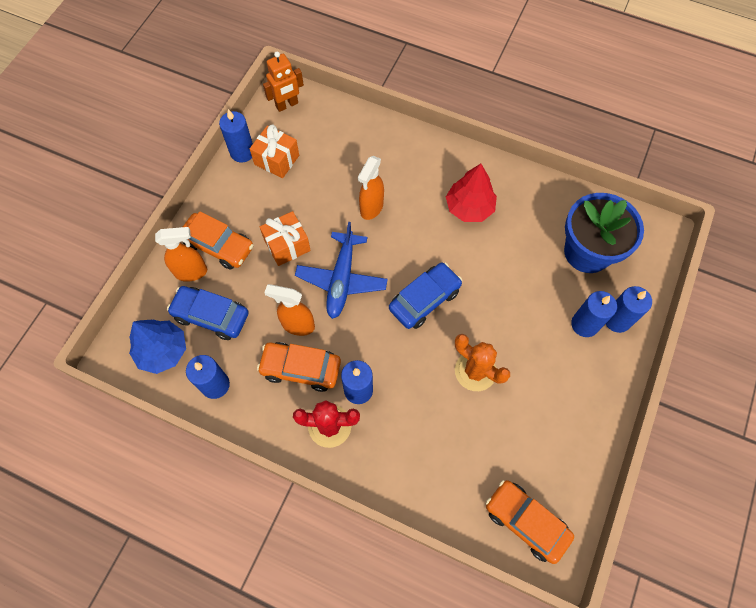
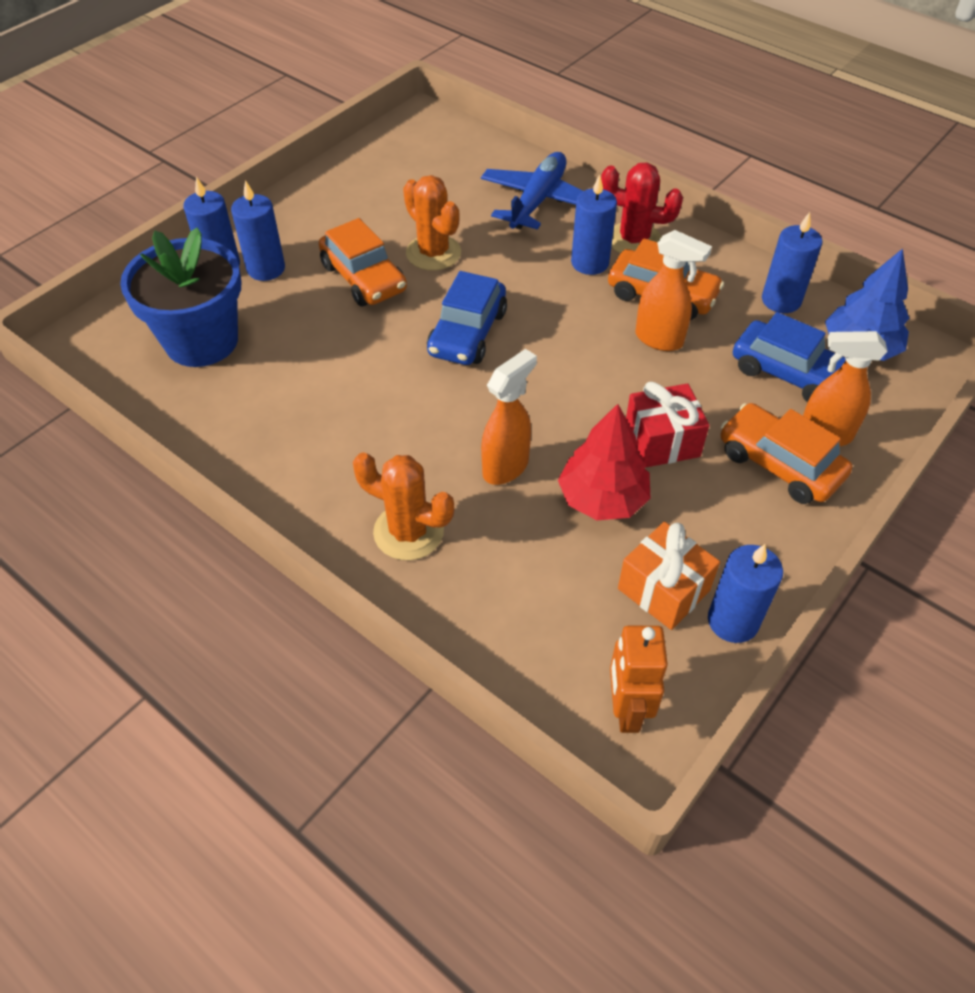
camera: 165 degrees left, 15 degrees down
(287, 105) = (626, 709): orange robot -> orange robot turned 75 degrees counterclockwise
(287, 245) = (662, 441): orange gift -> red gift
(341, 280) = (583, 379): blue plane -> blue plane (538, 201)
(409, 160) = (408, 532): none -> orange cactus
(424, 299) = (467, 333): blue car -> blue car turned 45 degrees counterclockwise
(469, 207) = (342, 434): red tree -> red tree (602, 498)
(526, 521) = (439, 141): orange car -> orange car (364, 278)

